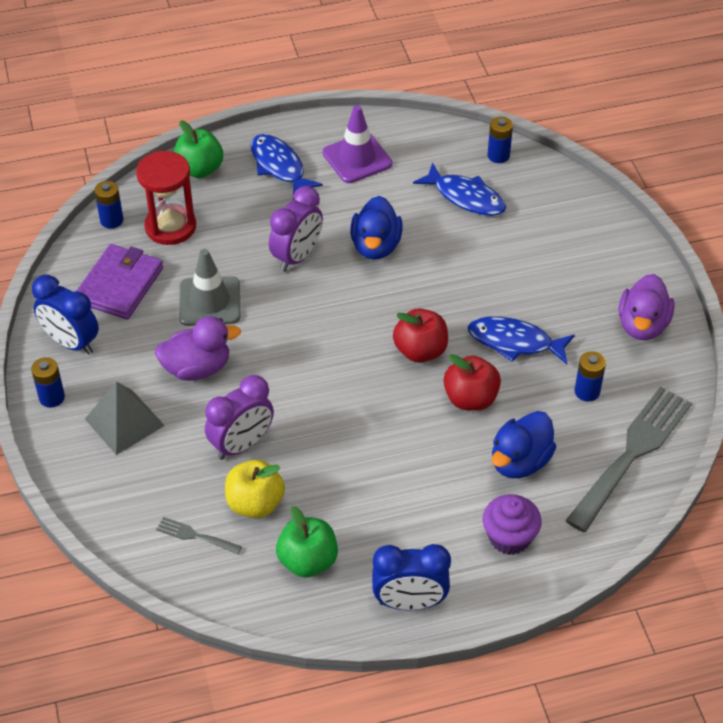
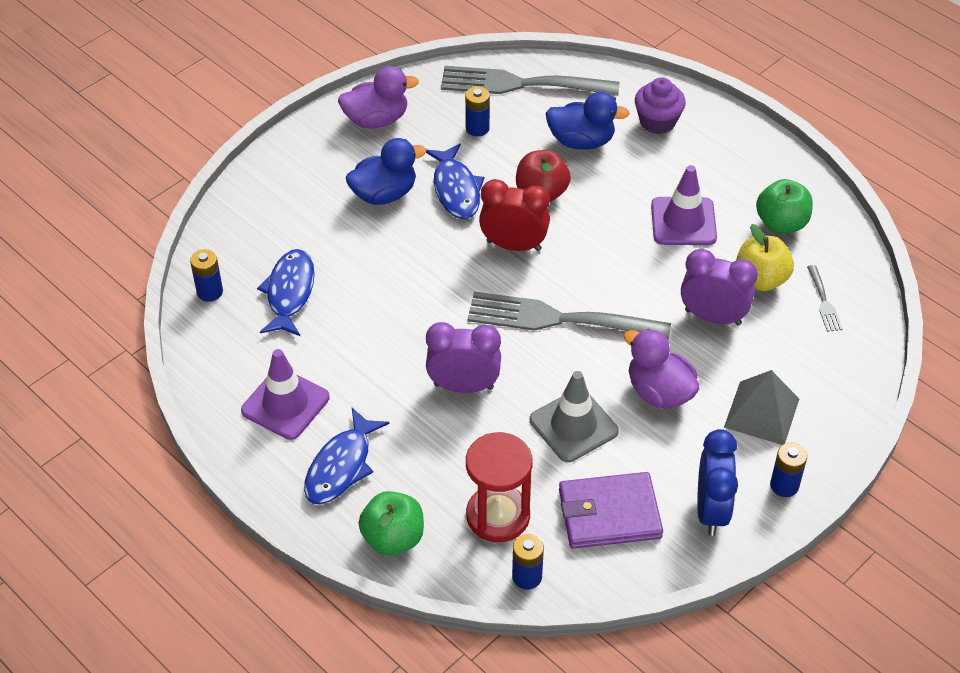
camera: 120 degrees left, 0 degrees up
(318, 342) = (558, 319): none -> grey fork
(364, 485) = (683, 222): none -> purple traffic cone
(376, 246) = (406, 332): blue duck -> blue duck (384, 194)
(409, 602) = (762, 152): blue clock -> none
(420, 351) = (514, 245): red apple -> red clock

